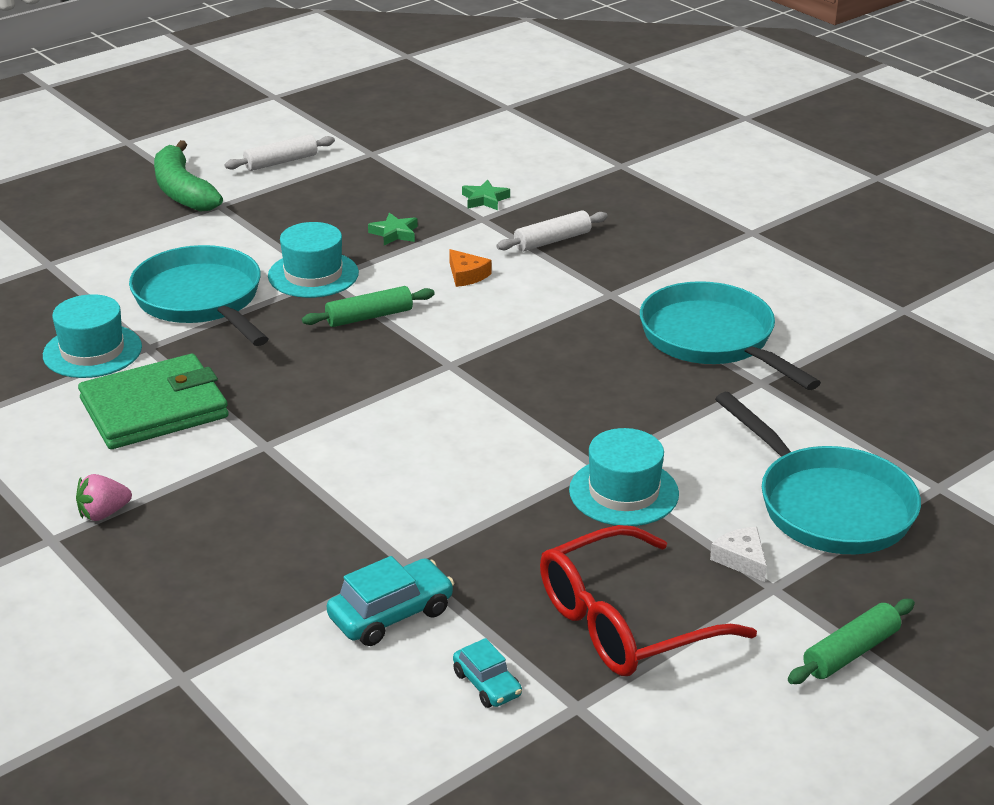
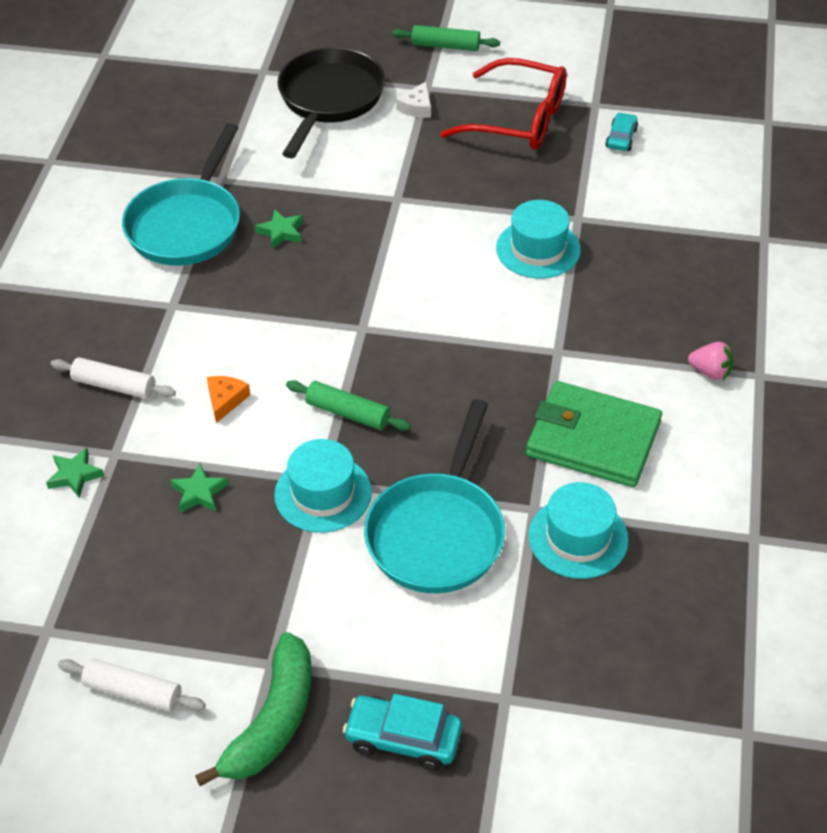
camera: 130 degrees left, 15 degrees up
(391, 614) = (621, 198): turquoise car -> turquoise car (403, 739)
(623, 492) = (409, 175): turquoise hat -> turquoise hat (538, 249)
(635, 380) = (281, 232): none -> green star
(828, 505) = (329, 100): turquoise pan -> black pan

